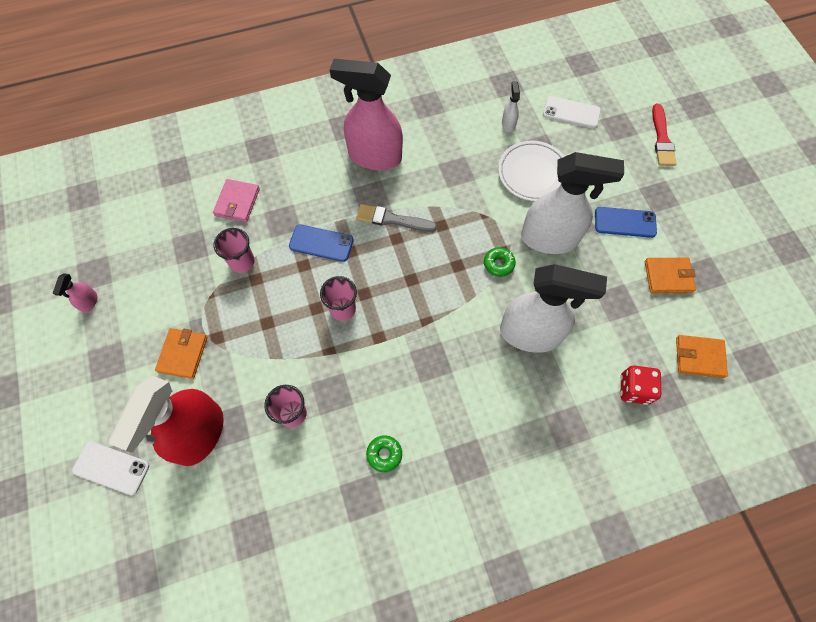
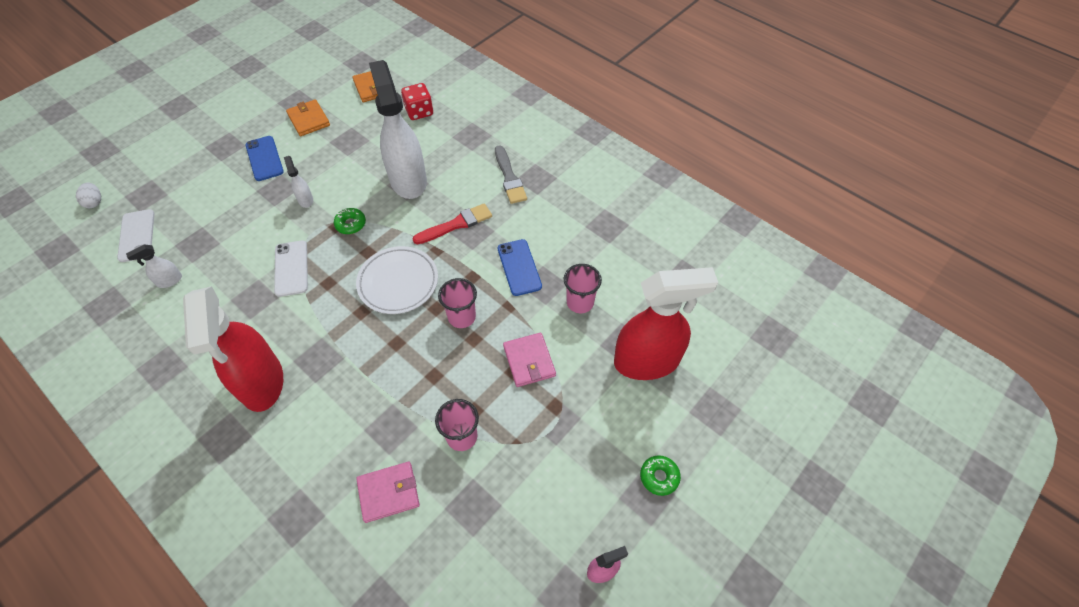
camera: 120 degrees left, 10 degrees down
(111, 468) = (725, 413): white phone -> white phone (291, 268)
(183, 354) = (591, 426): orange wallet -> none
(267, 339) = (529, 361): none -> pink wallet
(321, 243) = (400, 374): blue phone -> blue phone (519, 267)
(374, 156) = (262, 383): pink spray bottle -> red spray bottle
(384, 454) = (566, 226): green donut -> green donut (659, 477)
(392, 219) = (340, 326): grey brush -> grey brush (509, 178)
(533, 173) = (232, 237): white plate -> white plate (398, 282)
(550, 239) = (305, 200): white spray bottle -> white spray bottle, size x0.40
(627, 92) = (95, 202): none -> white egg
(662, 139) = (153, 162): red brush -> red brush (456, 224)

